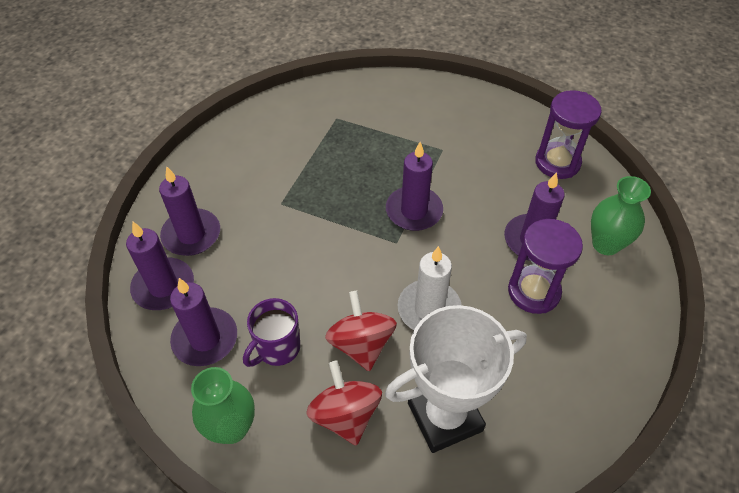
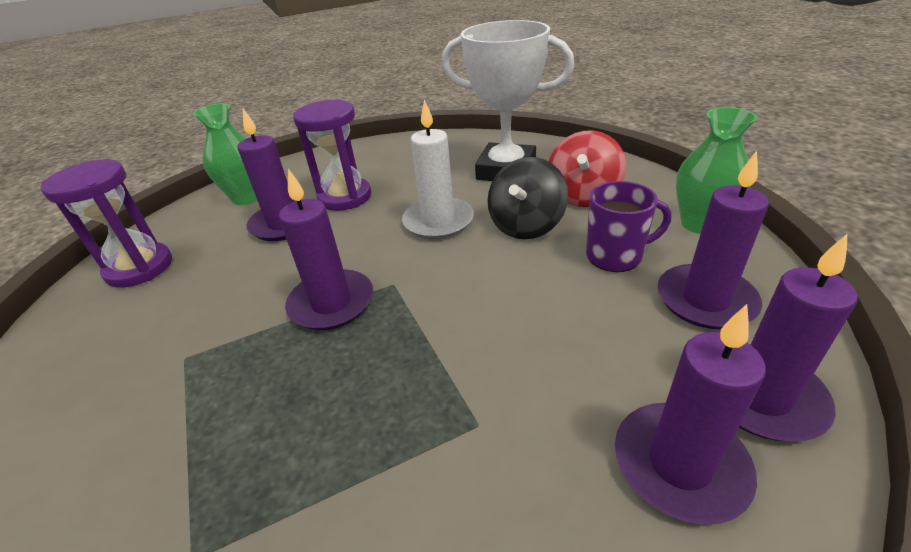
camera: 135 degrees left, 15 degrees down
(361, 344) = (526, 225): red spinning top -> black spinning top

